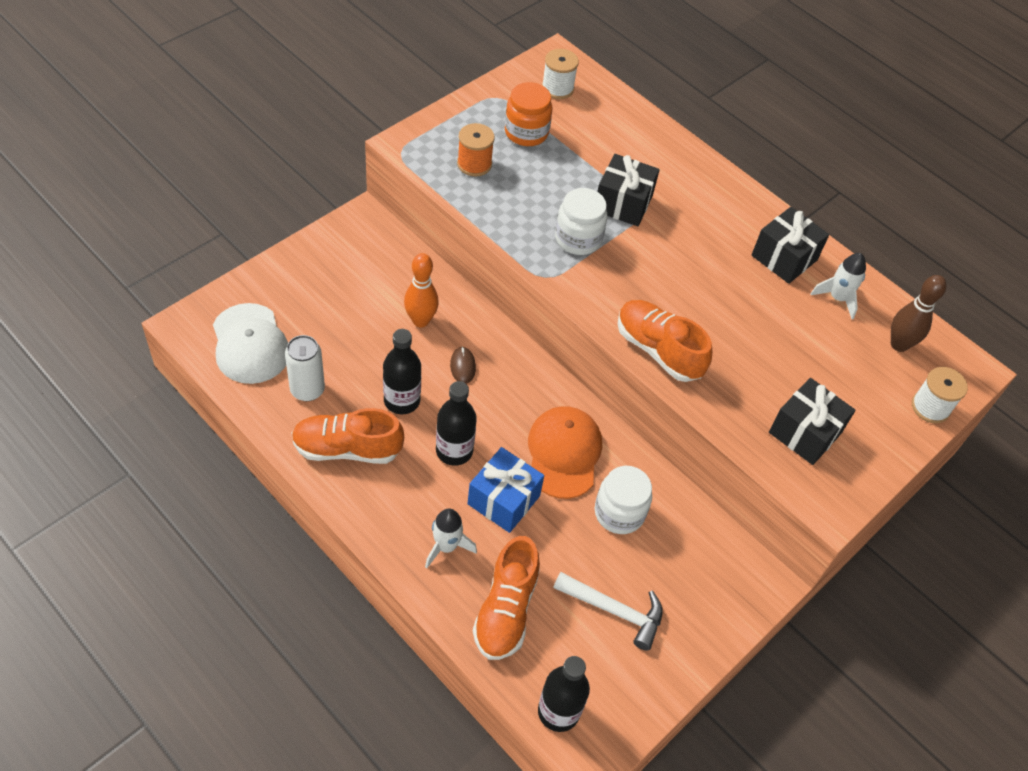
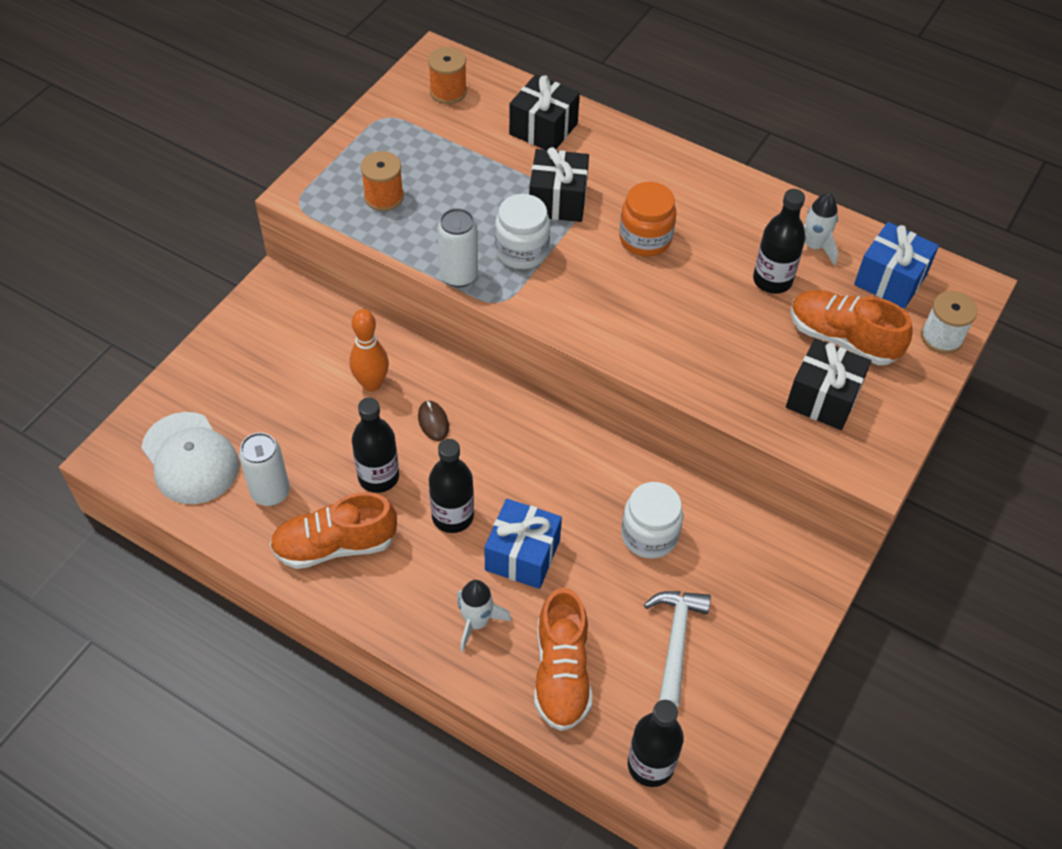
camera: 10 degrees left, 0 degrees up
(517, 246) = (459, 275): none -> white can
(526, 132) = (429, 148): orange jar -> orange jar (645, 239)
(557, 88) = (448, 92): white spool -> orange spool
(563, 453) = (571, 487): orange cap -> none
(614, 611) = (676, 641): white hammer -> white hammer turned 90 degrees counterclockwise
(658, 350) = (644, 350): orange shoe -> orange shoe (842, 339)
(784, 258) = (745, 217): black gift -> black gift (543, 129)
(791, 318) = (772, 280): none -> black bottle
(899, 344) = (890, 280): brown bowling pin -> blue gift

